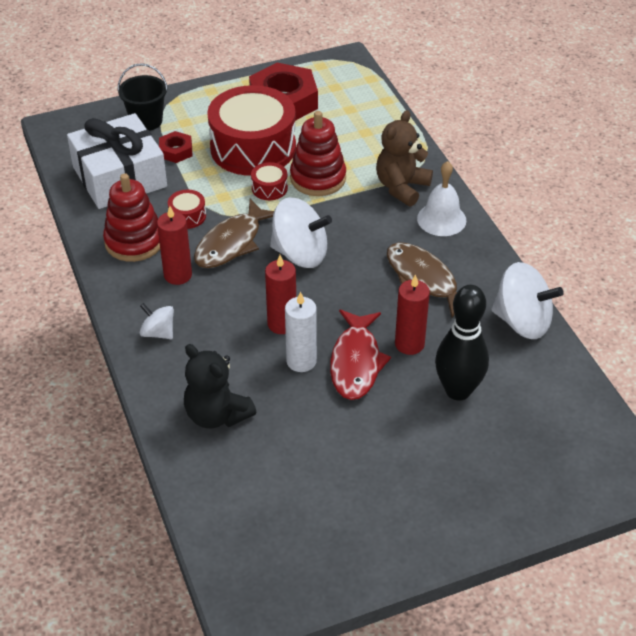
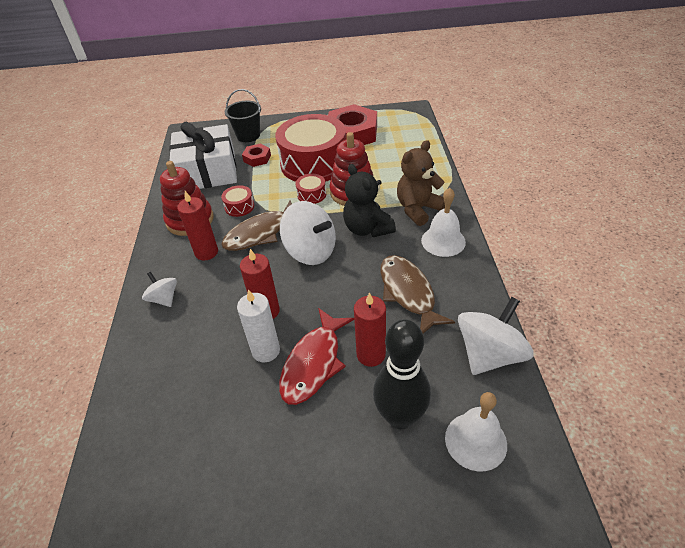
camera: 20 degrees right, 0 degrees up
(217, 415) = (167, 389): black teddy bear -> black teddy bear (367, 229)
(522, 322) = (489, 354): white spinning top -> white spinning top turned 90 degrees counterclockwise
(531, 395) = (475, 441): none -> white bell

